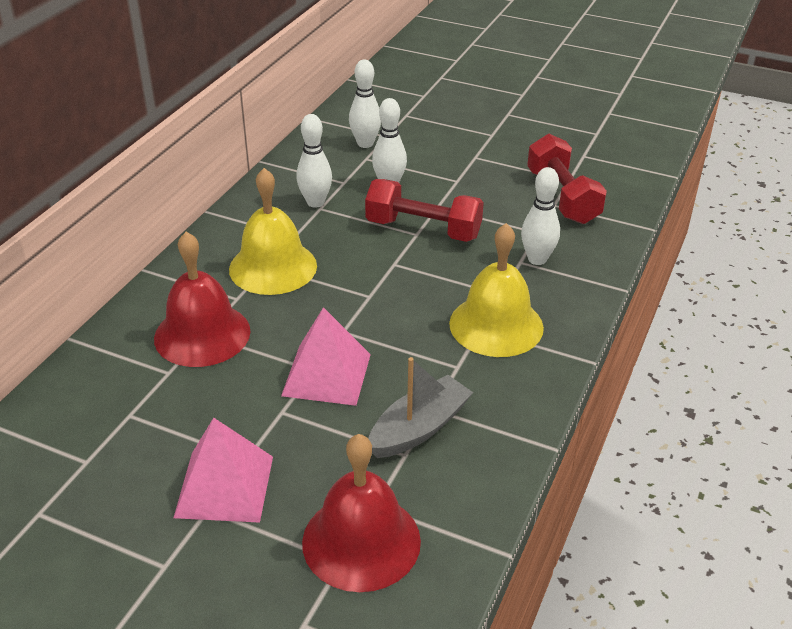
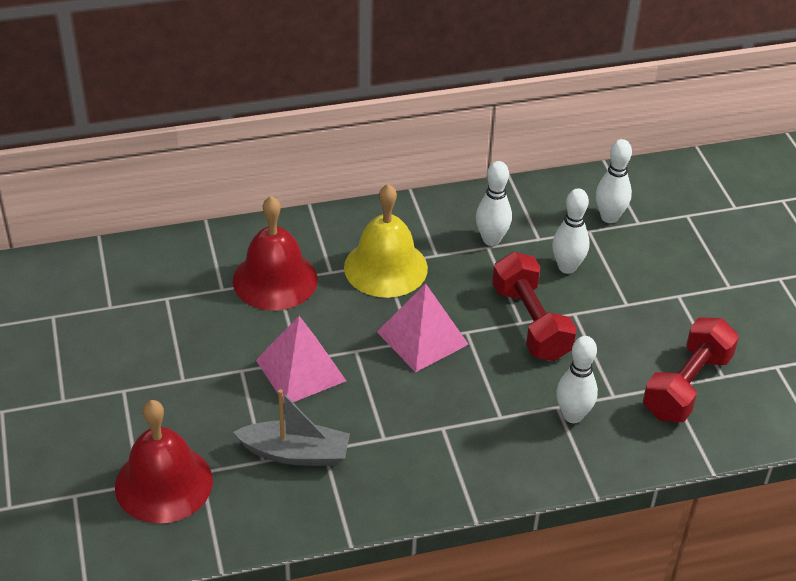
camera: 50 degrees right, 5 degrees up
(224, 486) = (149, 385): pink pyramid -> pink pyramid (422, 338)
(496, 325) = (456, 435): yellow bell -> none

